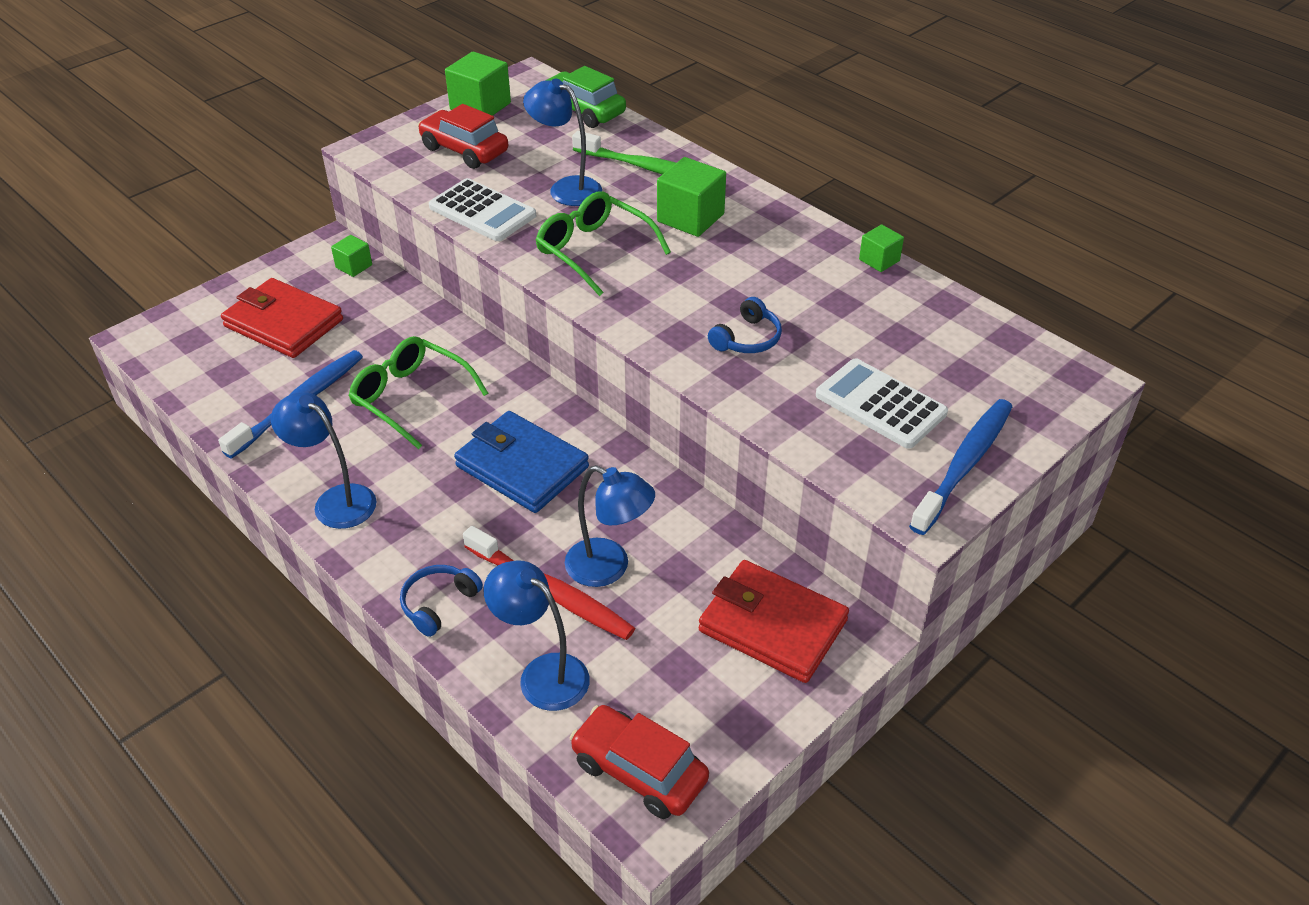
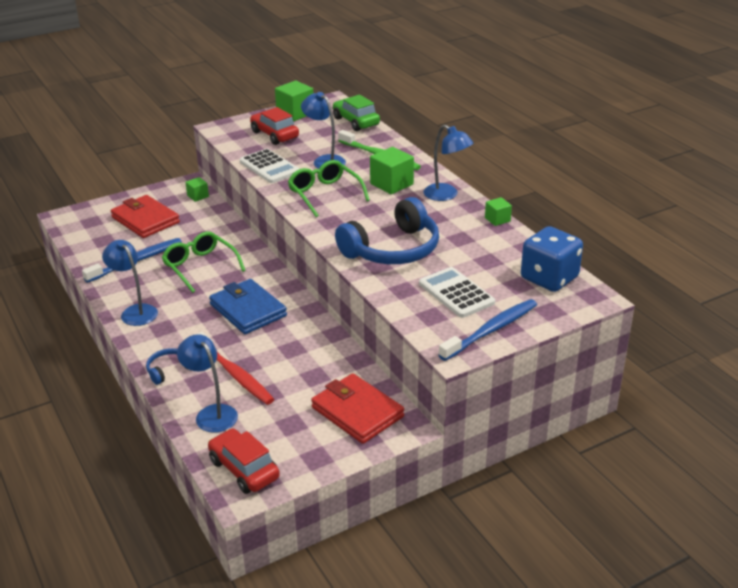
camera: 15 degrees right, 10 degrees down
(609, 568) = (274, 368): blue lamp -> blue lamp (446, 195)
(747, 339) = (393, 249): blue headphones -> blue headphones, size x2.20
(1004, 355) = (549, 278): none -> blue dice

